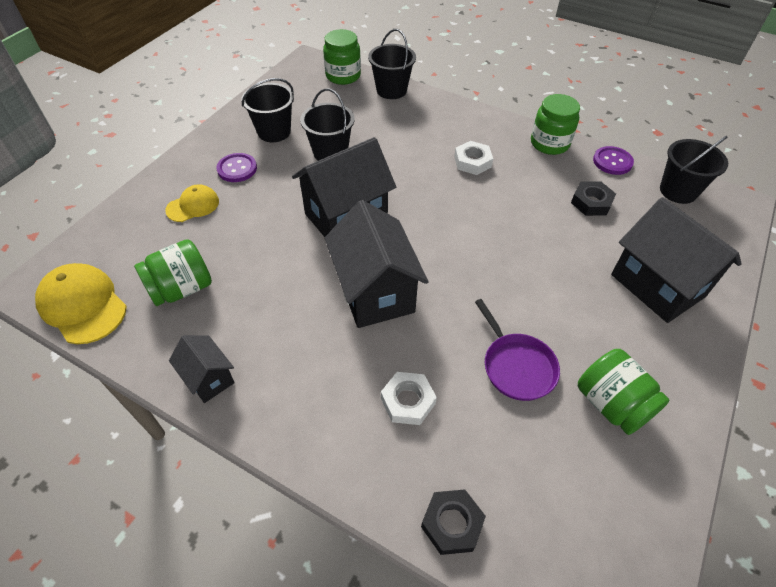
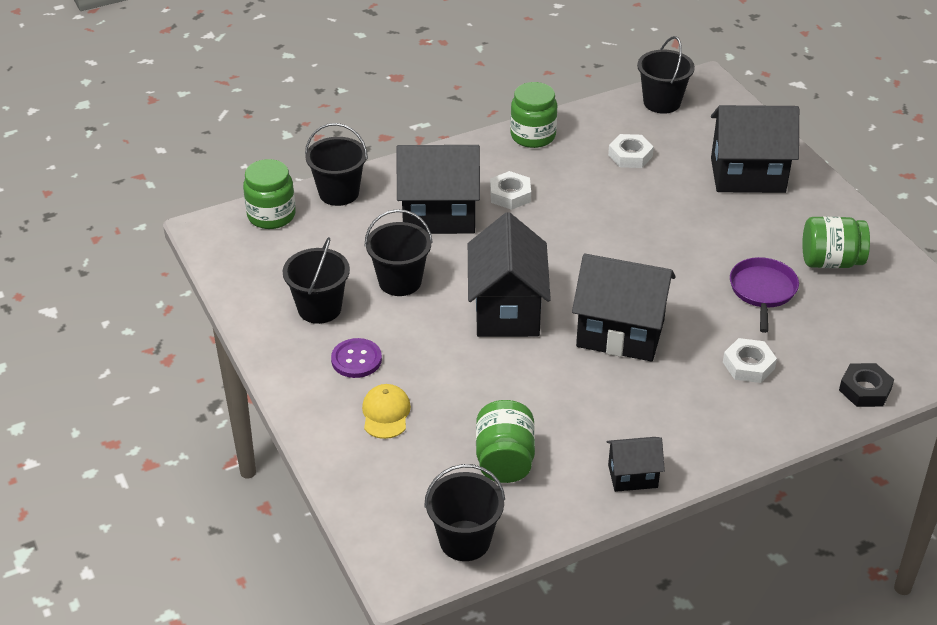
camera: 55 degrees left, 10 degrees down
(83, 305) = (465, 540): yellow cap -> black bucket
(414, 140) = (439, 215): none -> black house
(517, 366) = (762, 291): purple pan -> purple pan turned 90 degrees counterclockwise
(591, 202) = (630, 155): black nut -> white nut
(612, 162) = (593, 115): purple button -> none

